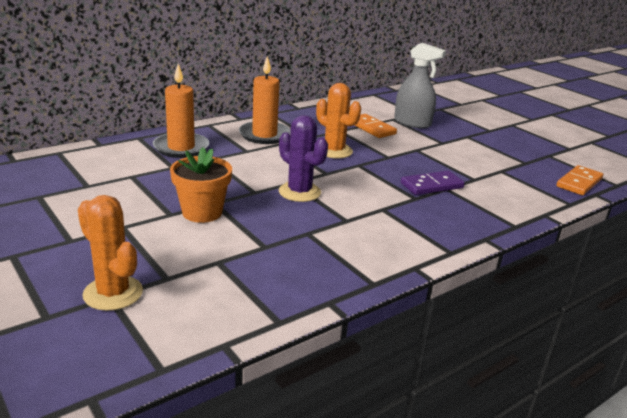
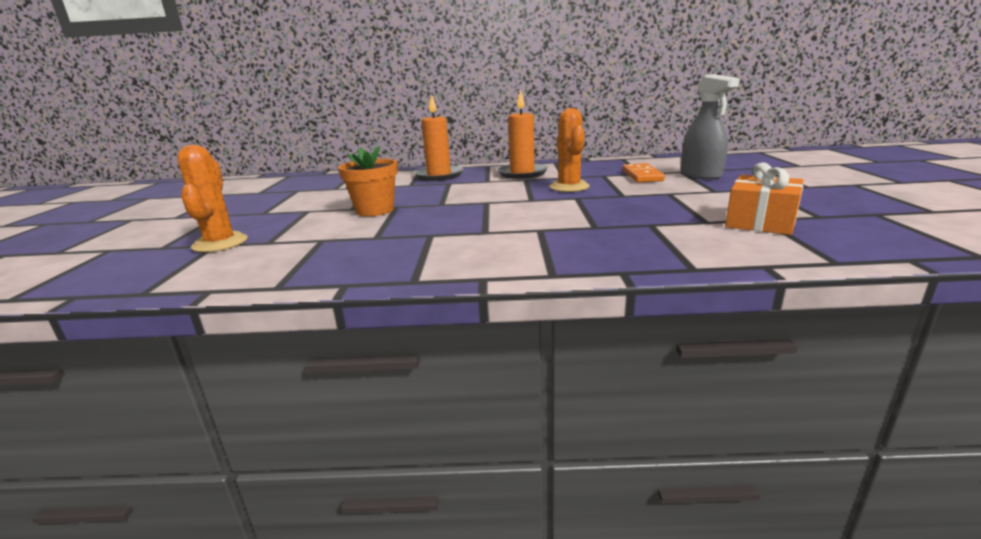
camera: 40 degrees right, 5 degrees down
(299, 192) = (479, 208): purple cactus -> none
(432, 186) = (634, 220): purple domino -> none
(503, 174) = (760, 222): none -> orange gift
(579, 183) = (892, 244): orange domino -> none

